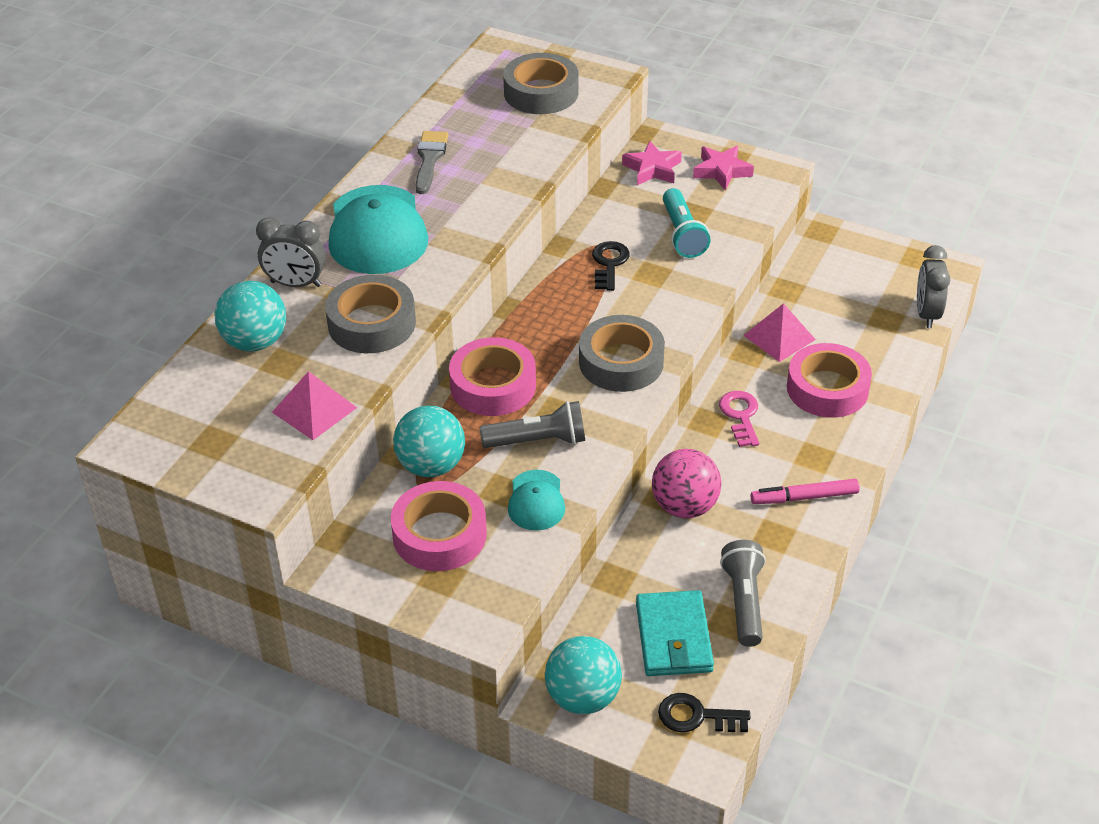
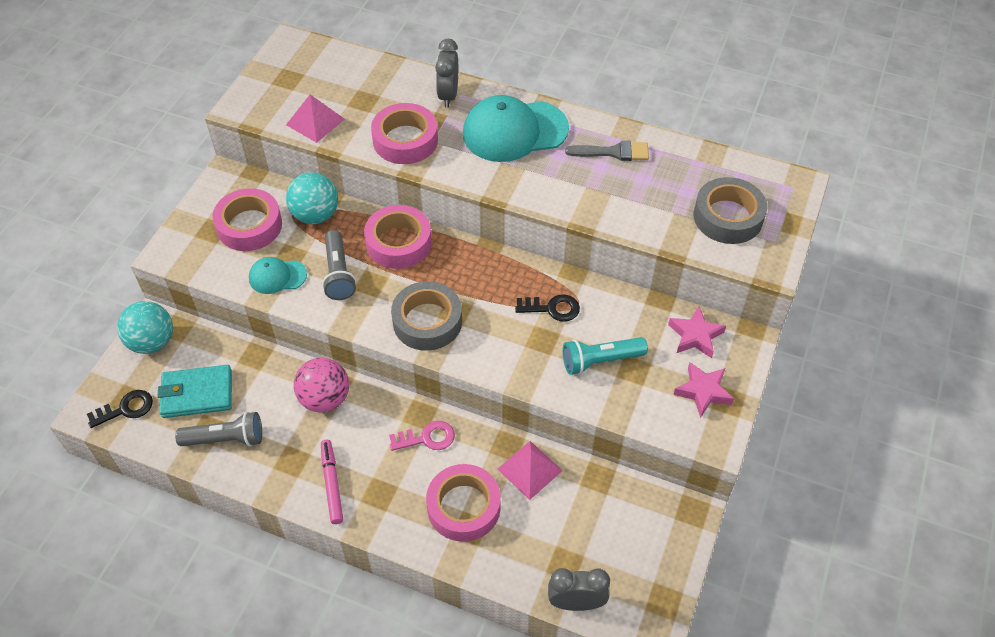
camera: 85 degrees right, 10 degrees up
(255, 342) = (385, 84): turquoise ball -> none
(372, 323) = (405, 140): grey tape -> pink tape
(696, 716) = (126, 409): black key -> black key turned 60 degrees clockwise

